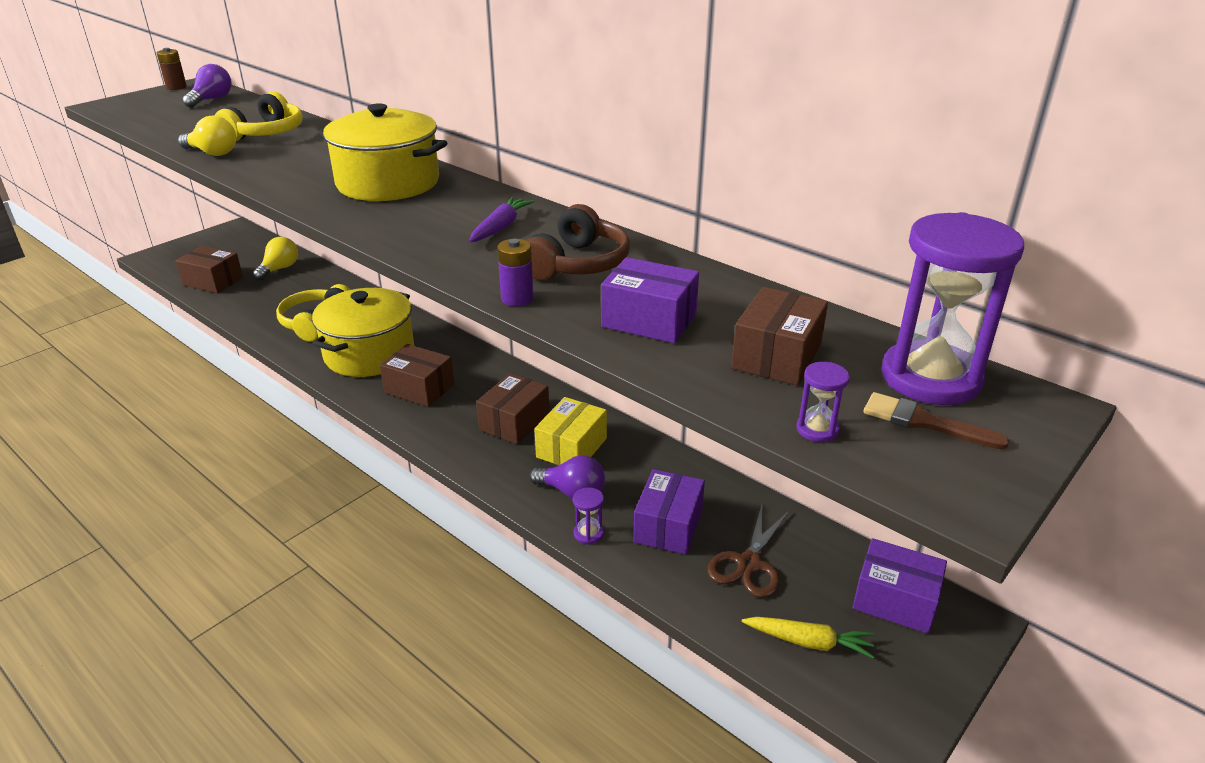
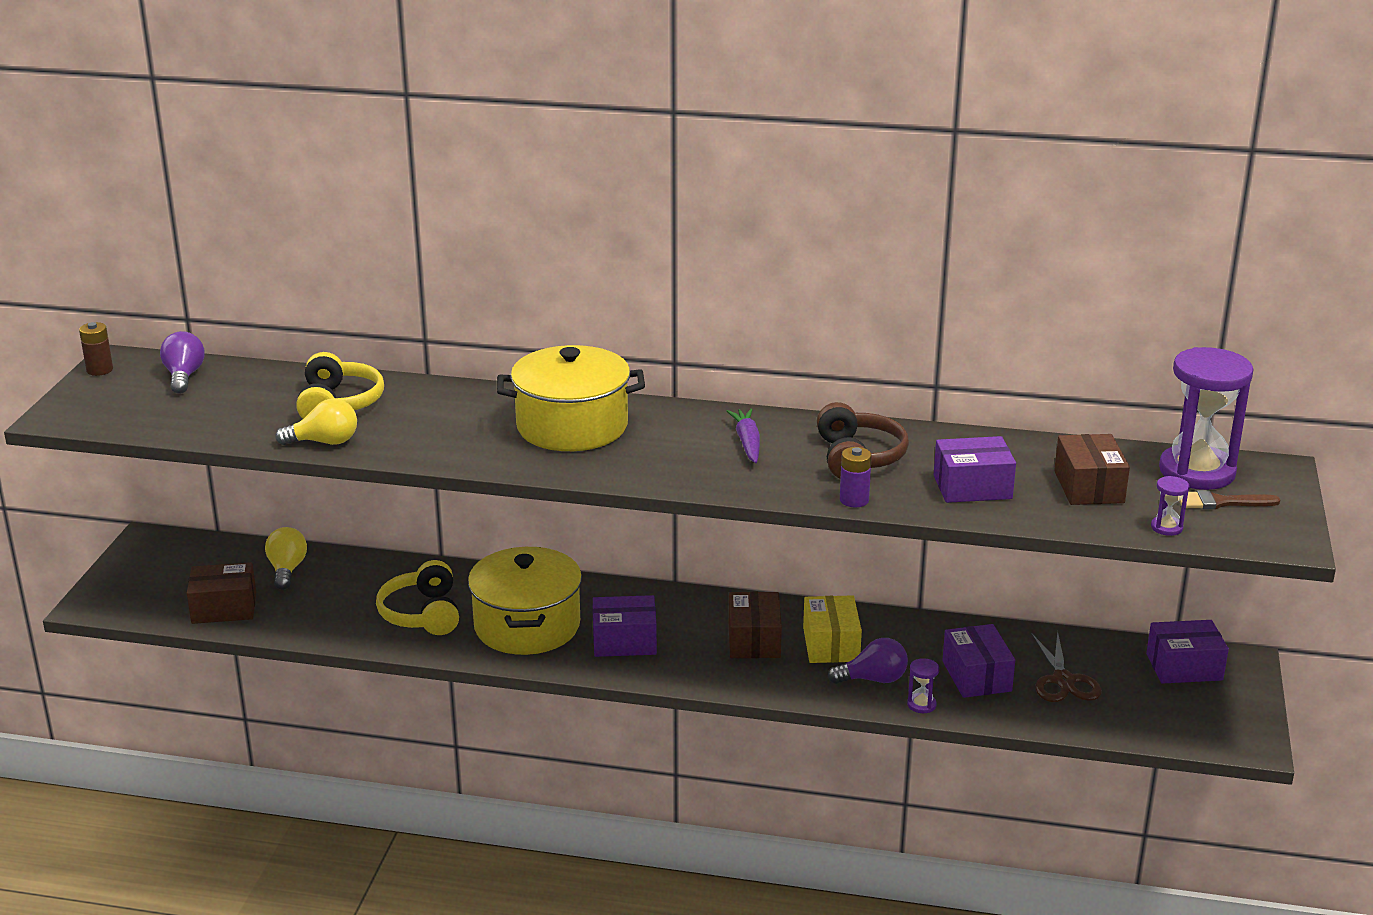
camera: 30 degrees left, 5 degrees down
(419, 388) = (624, 641): brown box -> purple box
(808, 642) = (1152, 716): yellow carrot -> none

